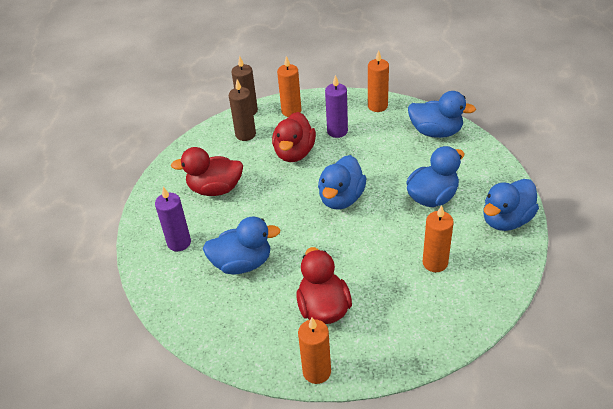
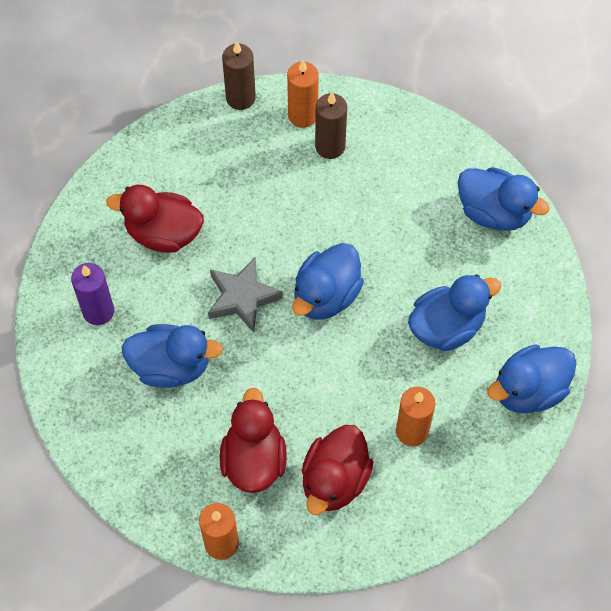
camera: 10 degrees right, 20 degrees up
(245, 134) = (227, 144): brown candle -> brown candle (330, 146)
(282, 212) = (242, 297): none -> grey star
(294, 153) = (286, 197): red duck -> red duck (334, 480)
(337, 131) = (356, 173): purple candle -> none
(377, 106) = (429, 139): orange candle -> none

